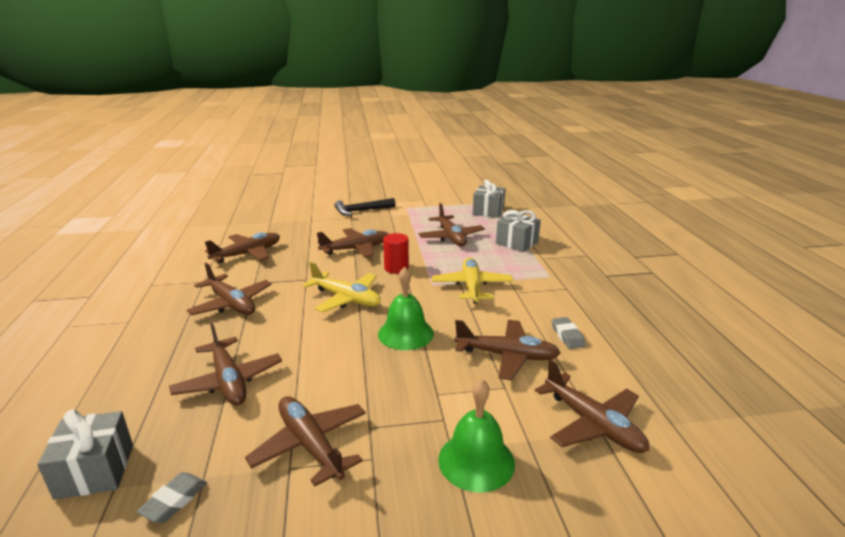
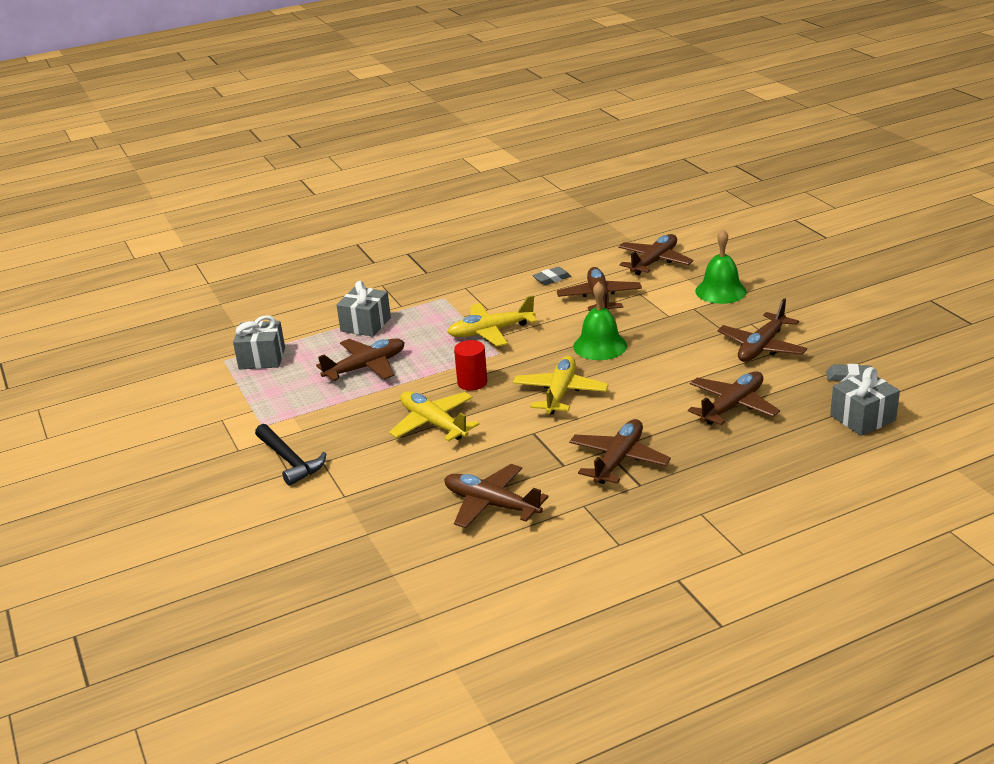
camera: 105 degrees left, 5 degrees up
(356, 249) = (433, 423): brown plane -> yellow plane

